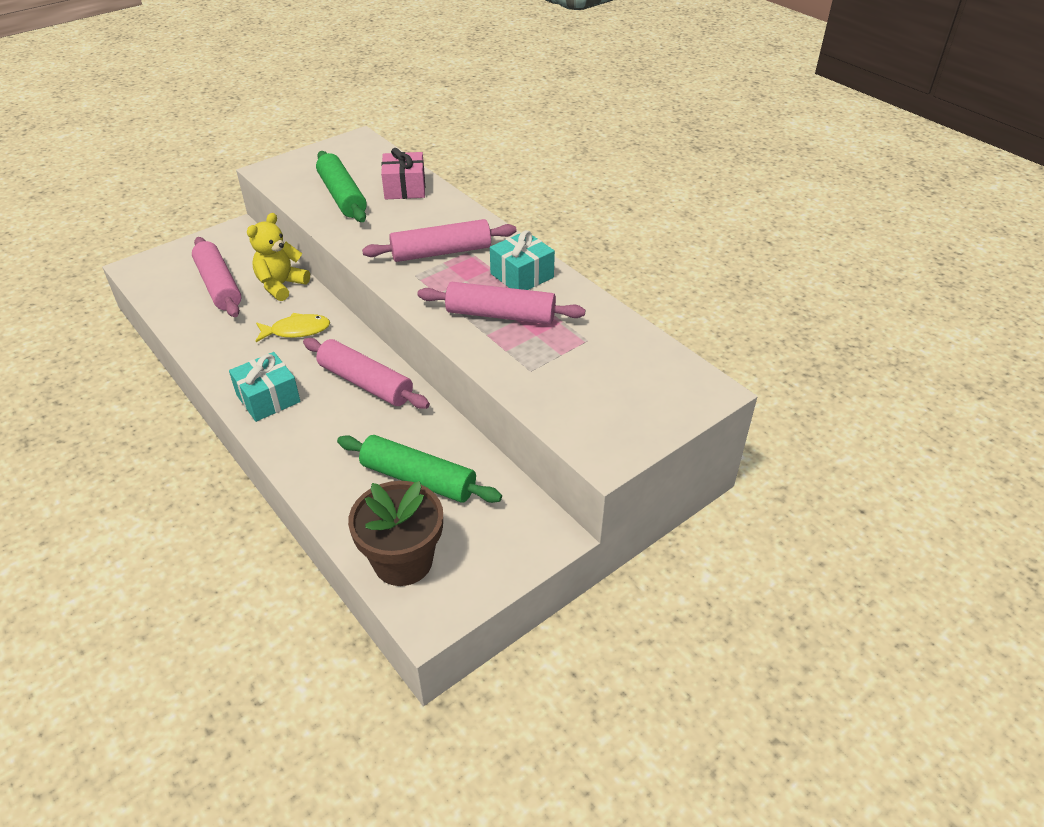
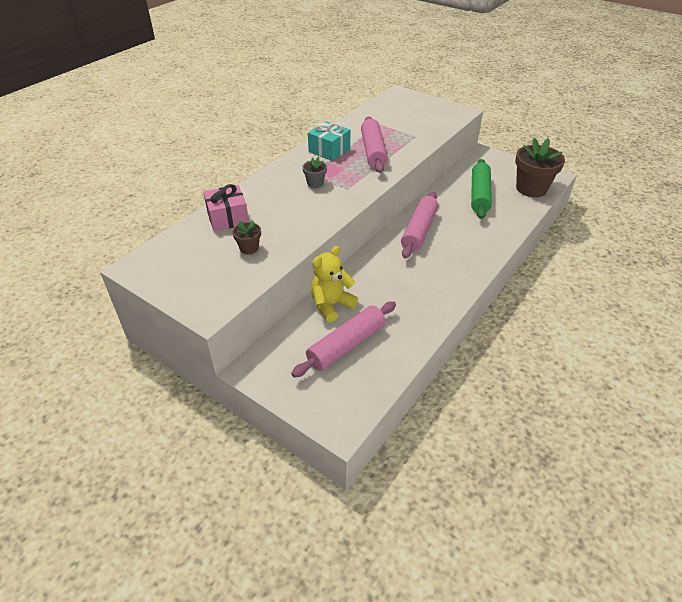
camera: 105 degrees left, 0 degrees up
(268, 398) = (458, 268): turquoise gift -> none
(281, 285) = (331, 305): yellow teddy bear -> yellow teddy bear turned 120 degrees clockwise
(297, 330) = (383, 277): yellow fish -> none
(342, 196) = (249, 248): green rolling pin -> brown flower pot
(441, 252) = (315, 183): pink rolling pin -> grey flower pot

